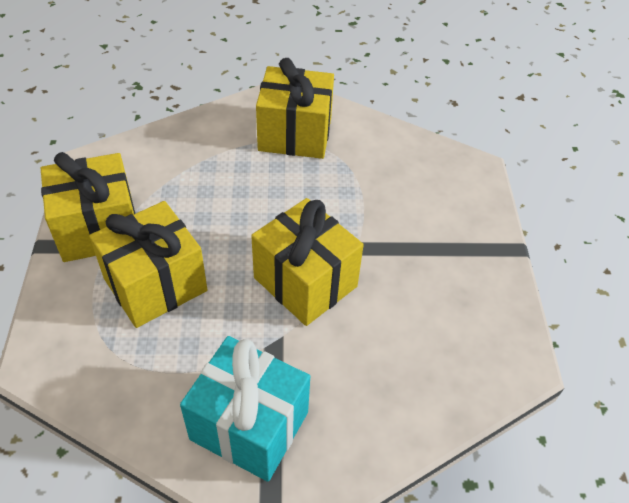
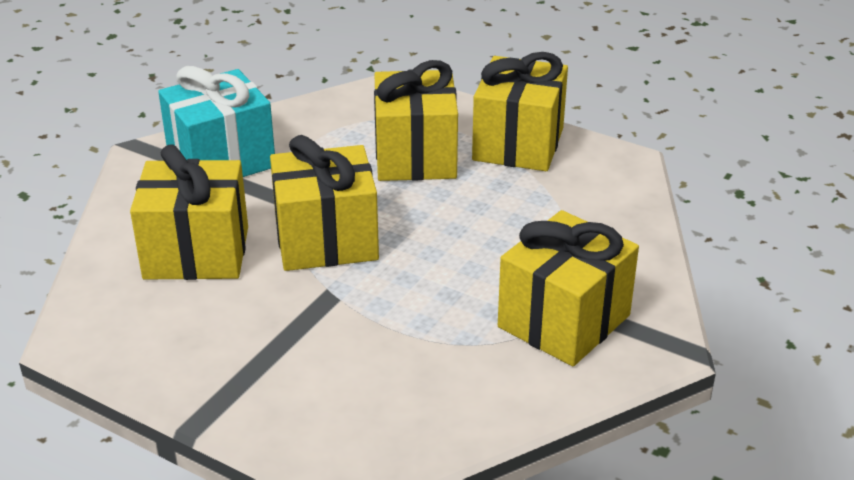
camera: 125 degrees right, 15 degrees down
(381, 354) = (196, 253): none -> yellow gift

